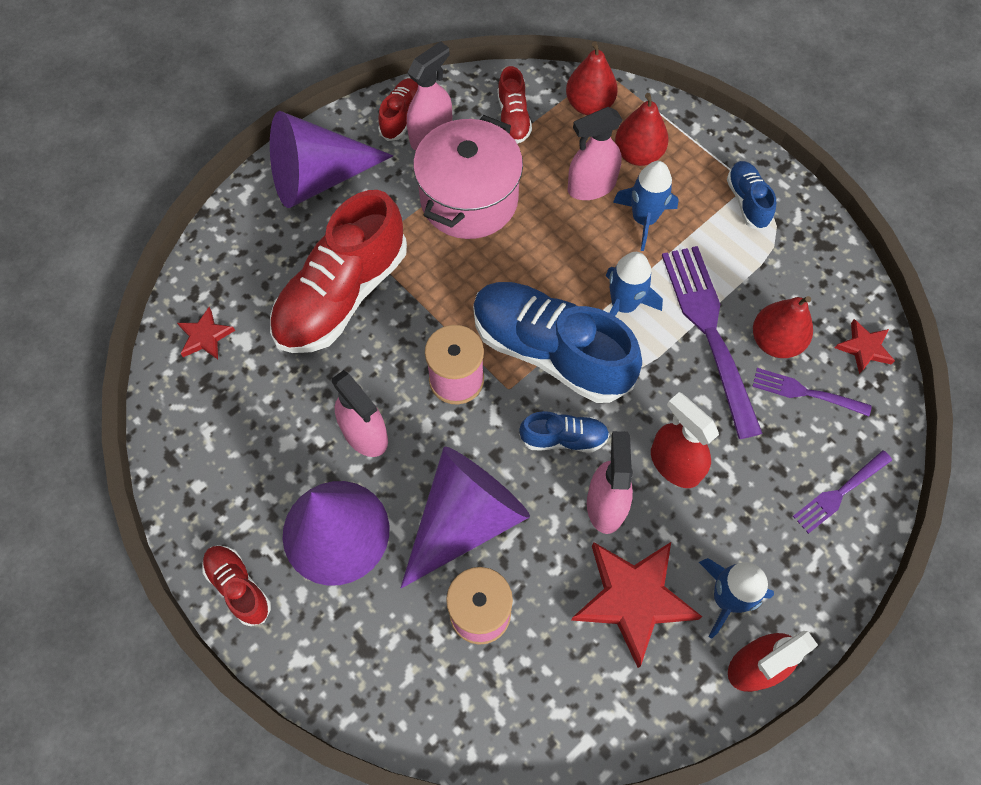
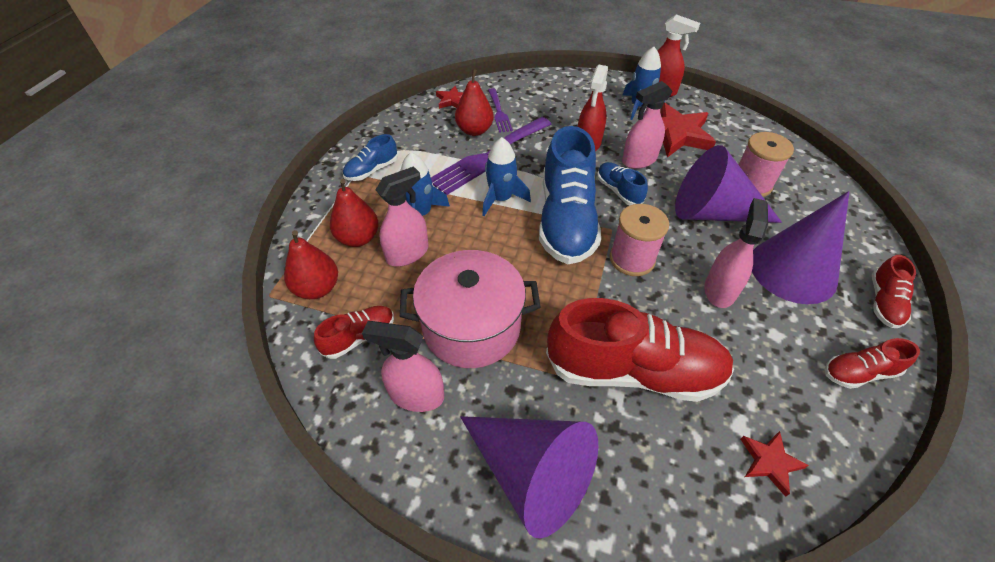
camera: 120 degrees left, 15 degrees down
(401, 116) = (405, 437): red shoe -> red shoe (859, 372)
(591, 186) = (408, 253): pink spray bottle -> pink spray bottle turned 75 degrees counterclockwise
(840, 492) = (547, 88): purple fork -> none

